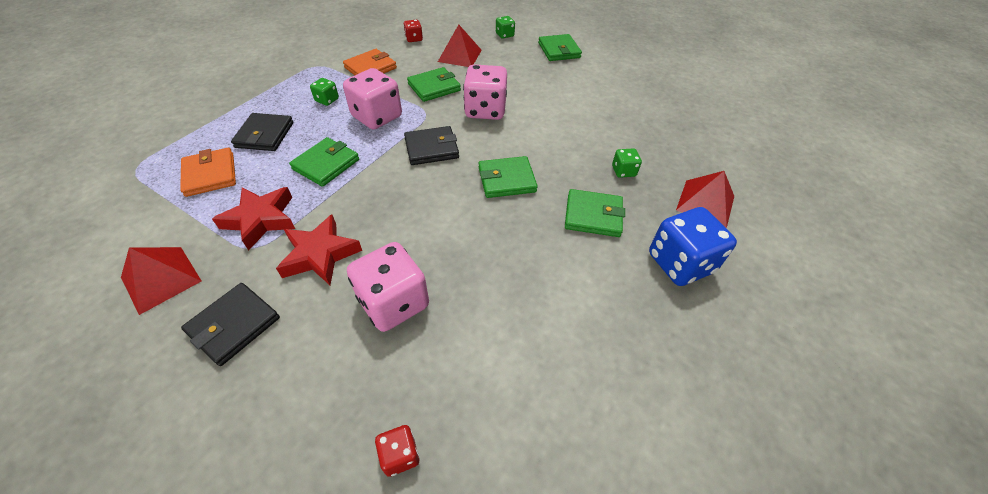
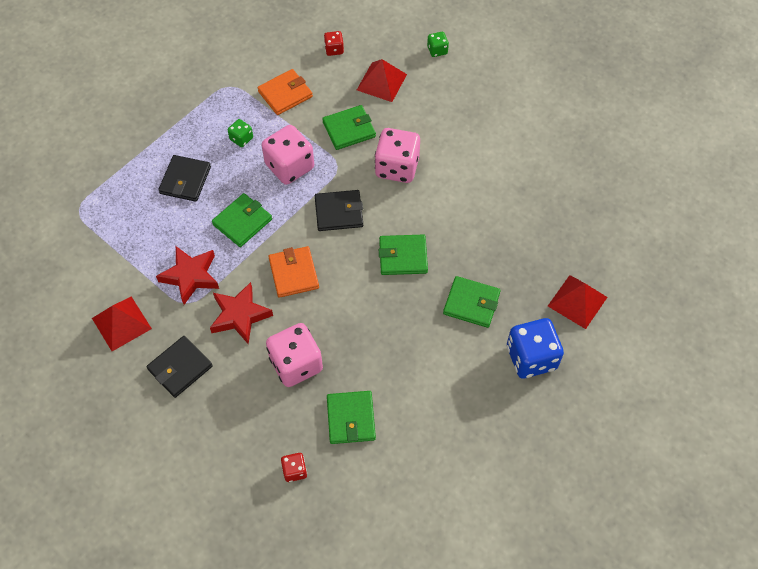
camera: 10 degrees right, 10 degrees up
(210, 174) = (143, 223): orange wallet -> orange wallet (293, 273)
(559, 50) = (493, 82): green wallet -> green wallet (351, 418)
(623, 171) = (513, 258): green dice -> none

